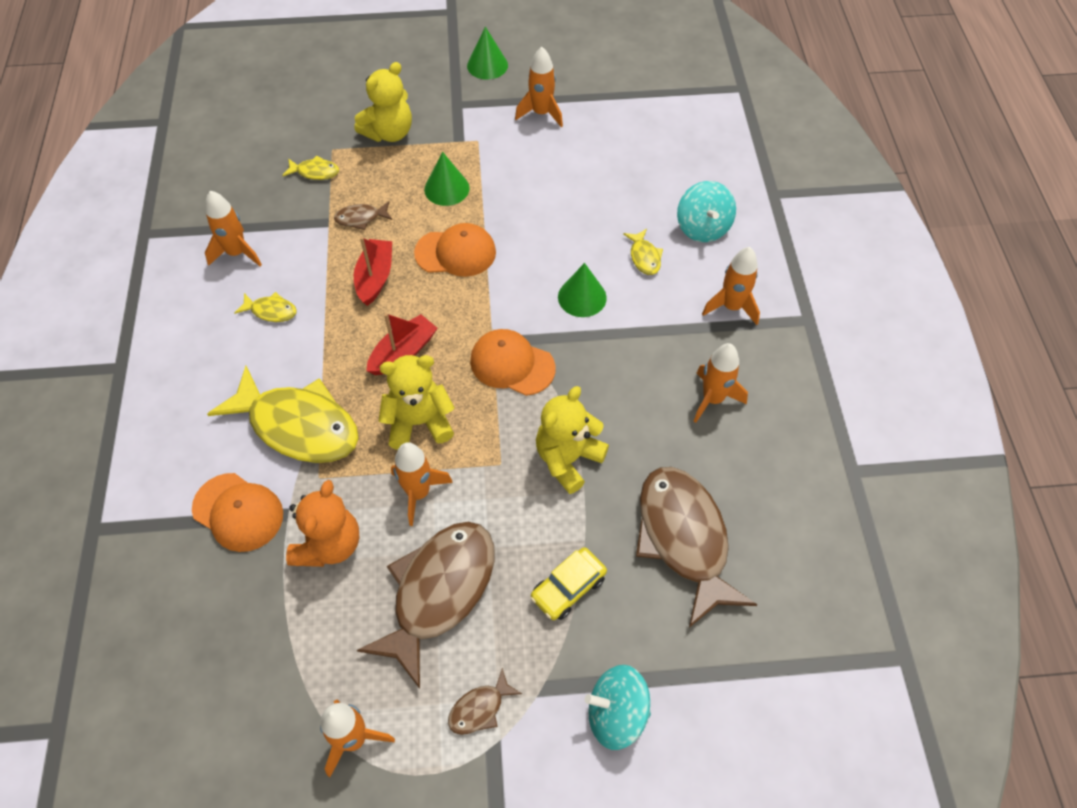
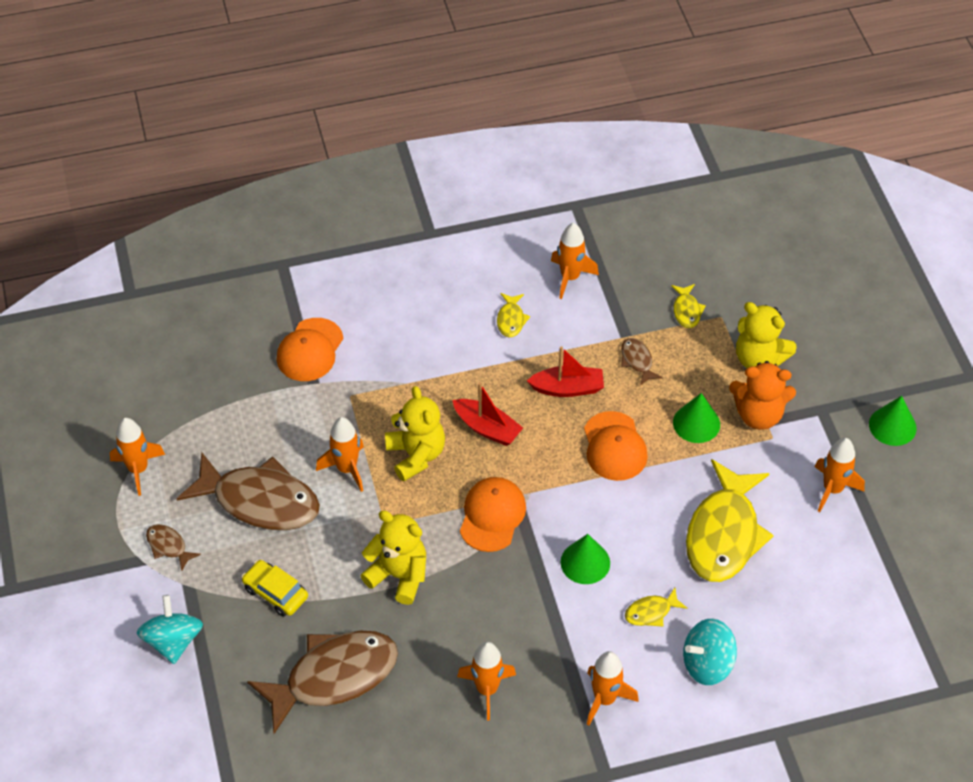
camera: 80 degrees right, 5 degrees down
(298, 426) = (396, 369): yellow fish -> yellow fish (724, 533)
(329, 545) = (290, 417): orange teddy bear -> orange teddy bear (758, 415)

